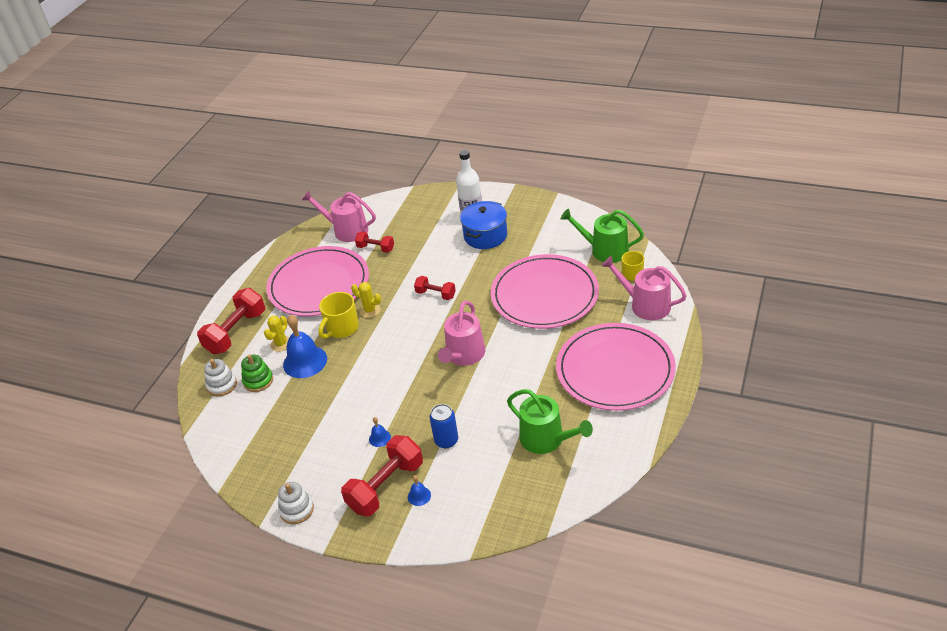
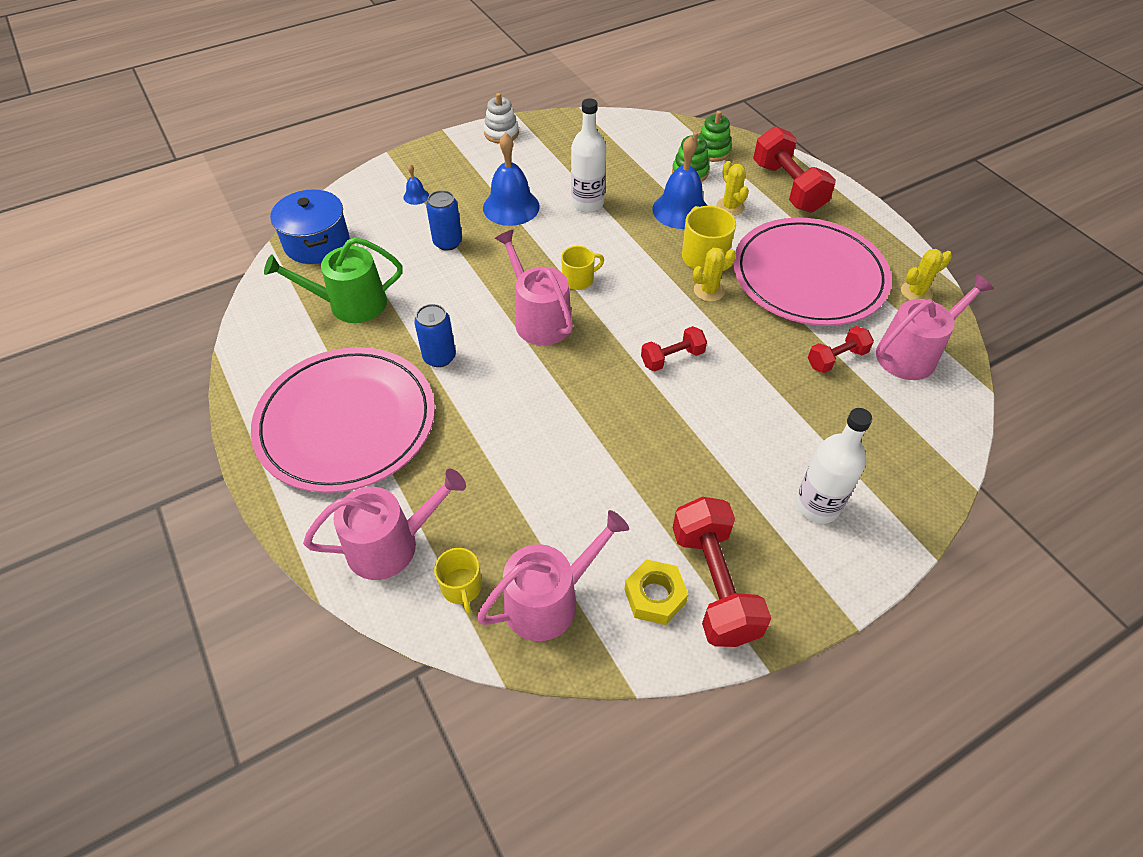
camera: 125 degrees right, 10 degrees up
(222, 385) = (712, 151): white stacking toy -> green stacking toy
(296, 247) = (916, 292): none -> yellow cactus
(339, 405) = (587, 203): none -> white bottle
(380, 438) = (511, 207): blue bell -> blue bell, size x2.19
(386, 486) = (453, 184): red dumbbell -> red dumbbell (714, 584)
(415, 361) = (579, 280): none -> yellow mug
(485, 236) = (744, 485): blue pot -> blue pot (317, 243)
(535, 371) = (439, 357): none -> blue can
(544, 295) = (544, 455): pink plate -> none
(566, 228) = (655, 596): none -> yellow nut
(604, 250) = (549, 600): green watering can -> pink watering can

